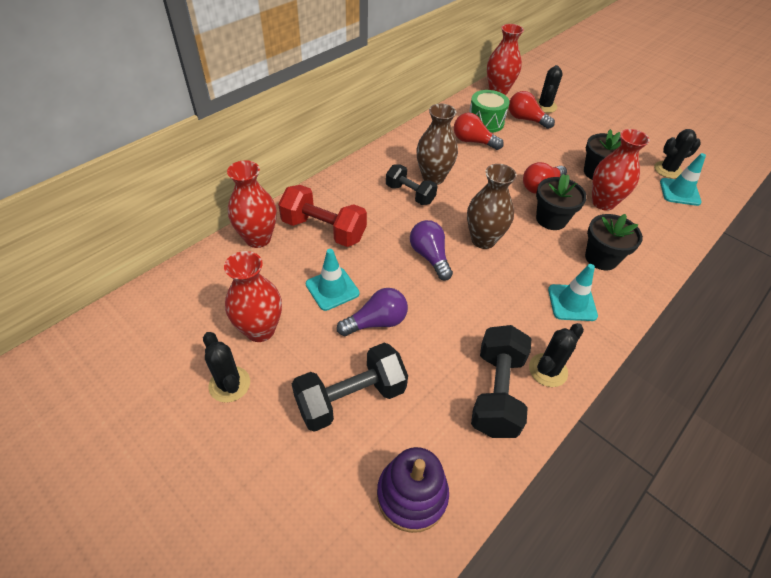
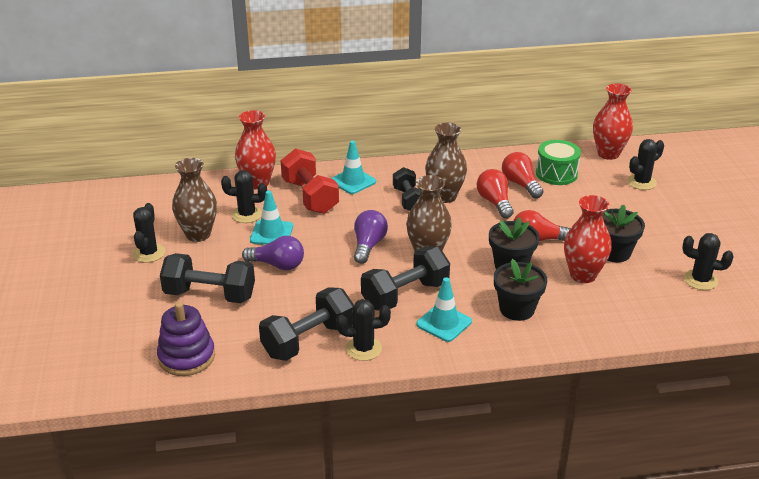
camera: 40 degrees right, 15 degrees down
(260, 330) = (198, 234): red vase -> brown vase
(285, 280) = (247, 215): none -> black cactus
(514, 292) = (405, 295): none -> black dumbbell
(526, 119) = (603, 186): red light bulb -> red light bulb (494, 202)
(679, 192) = (683, 301): turquoise traffic cone -> turquoise traffic cone (353, 181)

